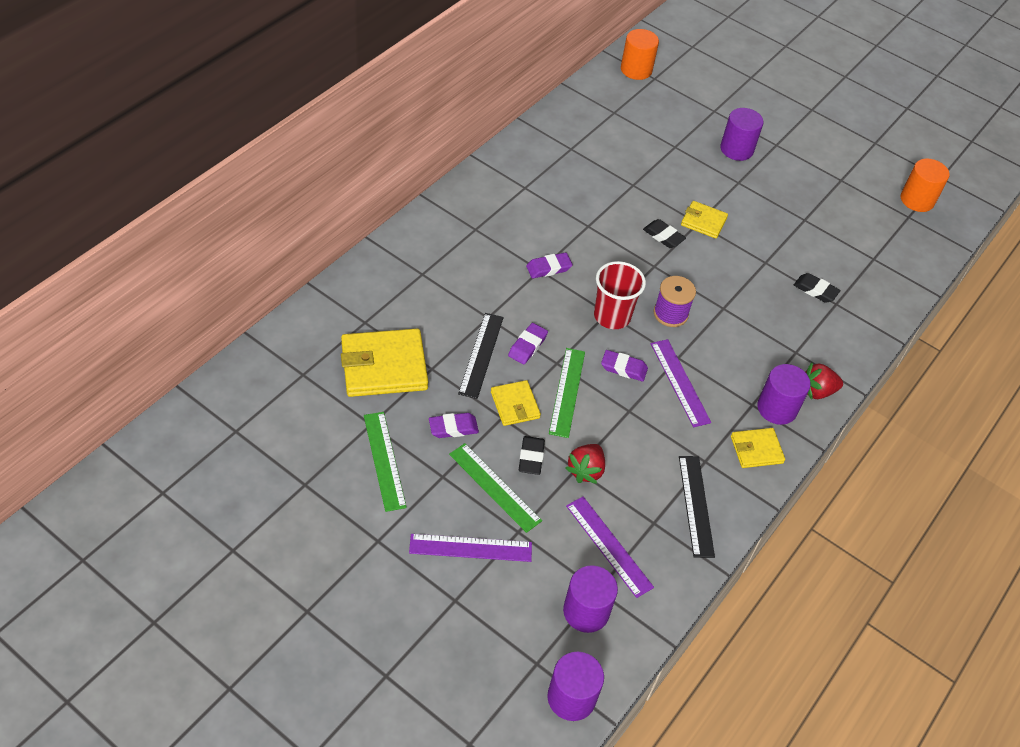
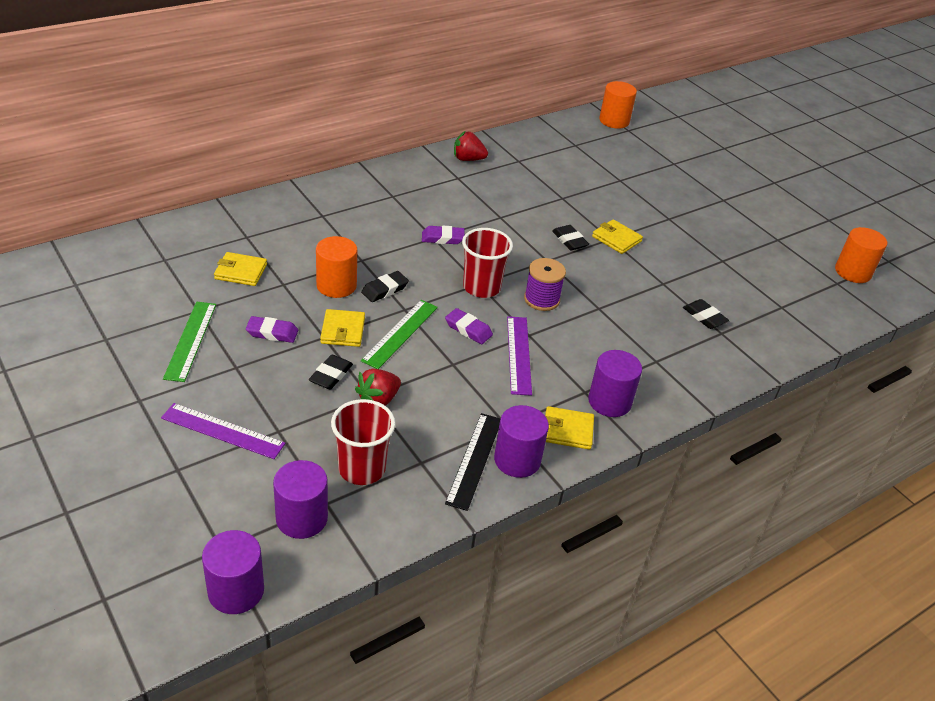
camera: 20 degrees right, 10 degrees down
(384, 366) = (241, 271): yellow wallet -> yellow wallet, size x0.55
(481, 355) = (336, 285): black ruler -> orange cylinder
(494, 487) = (279, 389): green ruler -> none
(527, 346) = (384, 290): purple eraser -> black eraser
(609, 546) = (362, 469): purple ruler -> red cup
(736, 149) = (680, 194): purple cylinder -> purple cylinder (517, 460)
(817, 391) = (661, 398): red strawberry -> red strawberry (468, 159)

